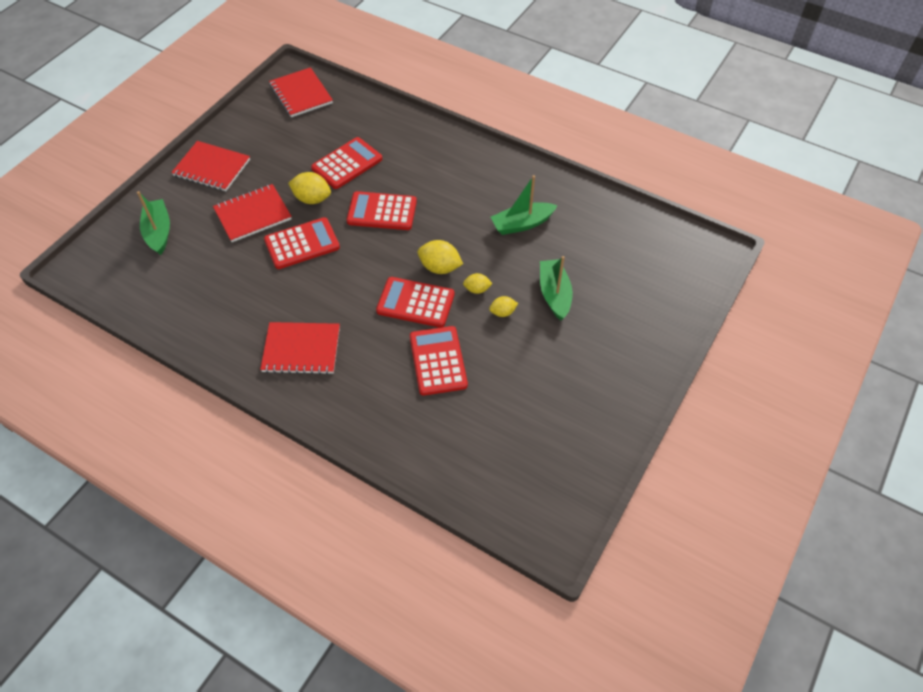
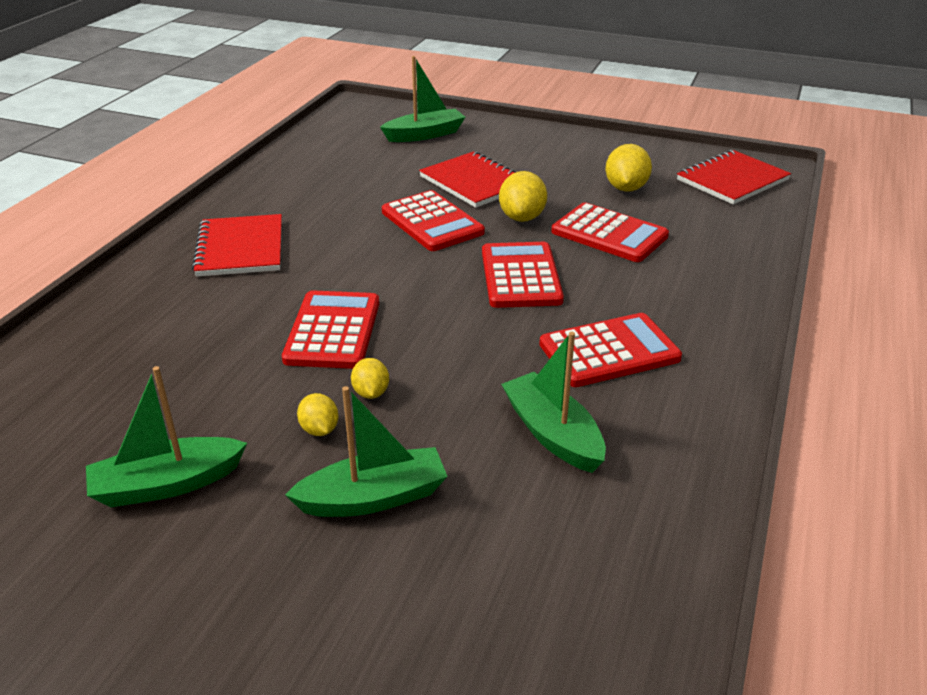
camera: 80 degrees right, 20 degrees down
(212, 168) = (546, 146): red notebook -> none
(438, 361) = (211, 367): red calculator -> red calculator (609, 351)
(440, 267) = (414, 346): yellow lemon -> yellow lemon (626, 188)
(533, 375) = (167, 484): none -> green boat

